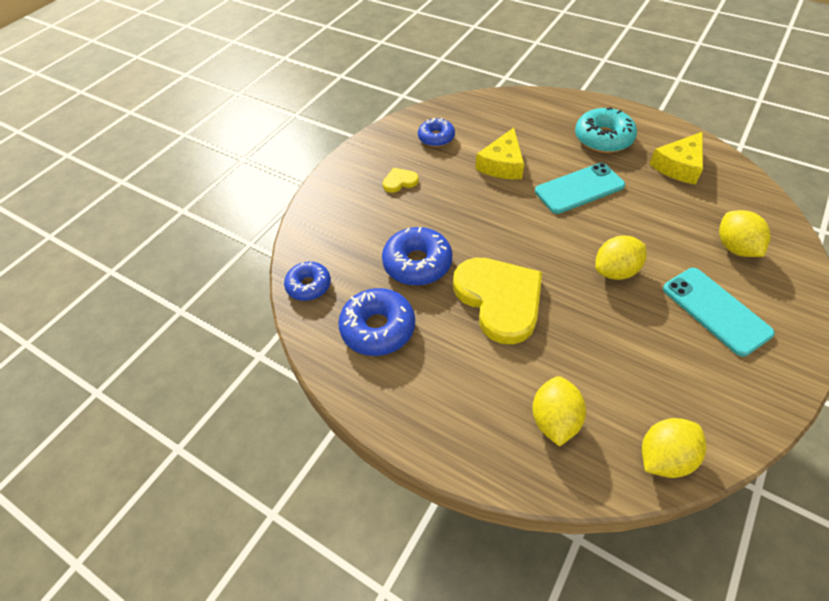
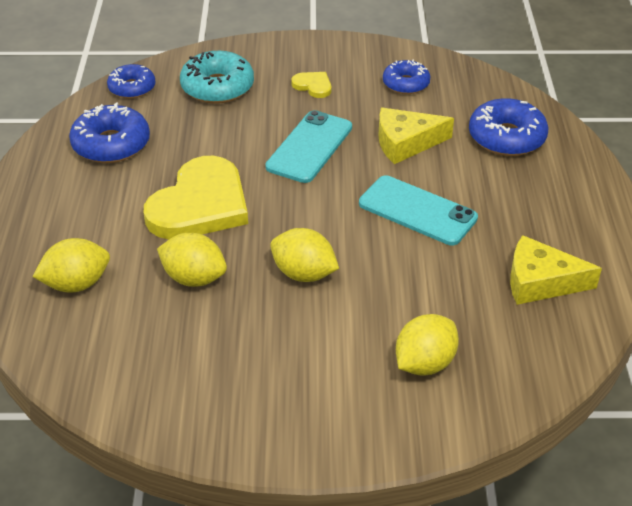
camera: 55 degrees right, 10 degrees down
(417, 263) = (207, 138): blue donut -> blue donut (506, 137)
(603, 138) = (531, 204): turquoise donut -> turquoise donut (217, 87)
(664, 457) = (77, 368): yellow lemon -> yellow lemon (194, 278)
(715, 310) = (302, 367): turquoise phone -> turquoise phone (310, 147)

